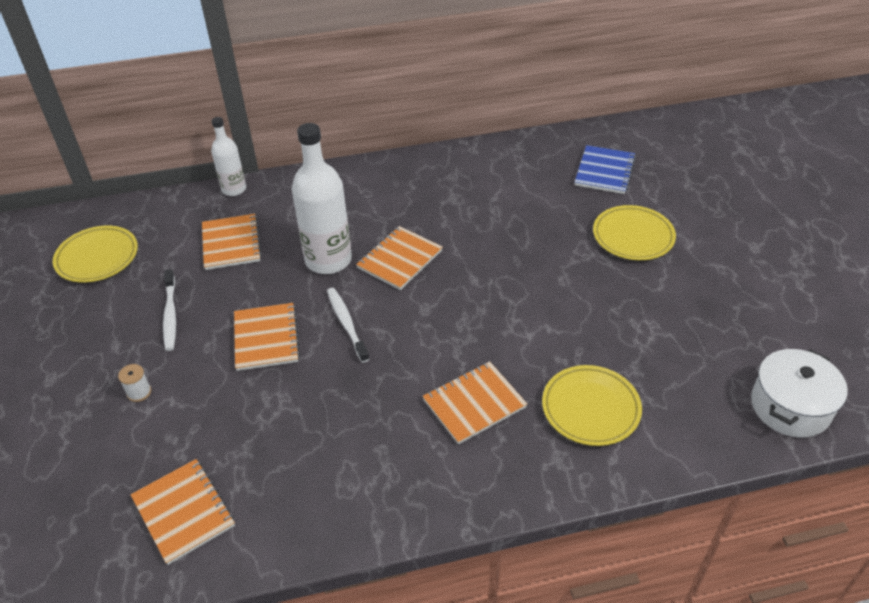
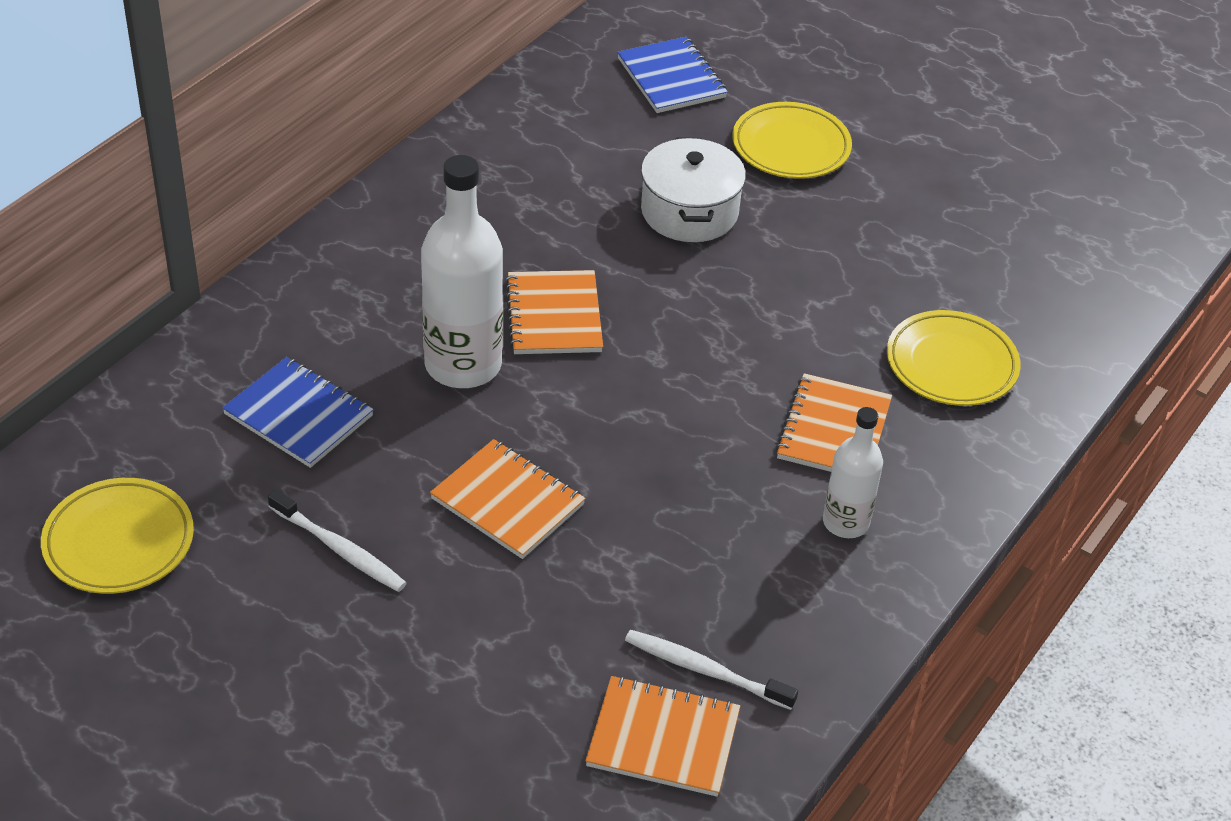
camera: 45 degrees left, 0 degrees up
(139, 392) = (429, 659): white spool -> none
(231, 243) = (299, 415): orange notebook -> blue notebook
(234, 189) = (199, 341): white bottle -> white bottle (845, 522)
(347, 324) = (586, 428): white toothbrush -> white toothbrush (706, 671)
(790, 406) = (1122, 254): white pot -> white pot (689, 211)

